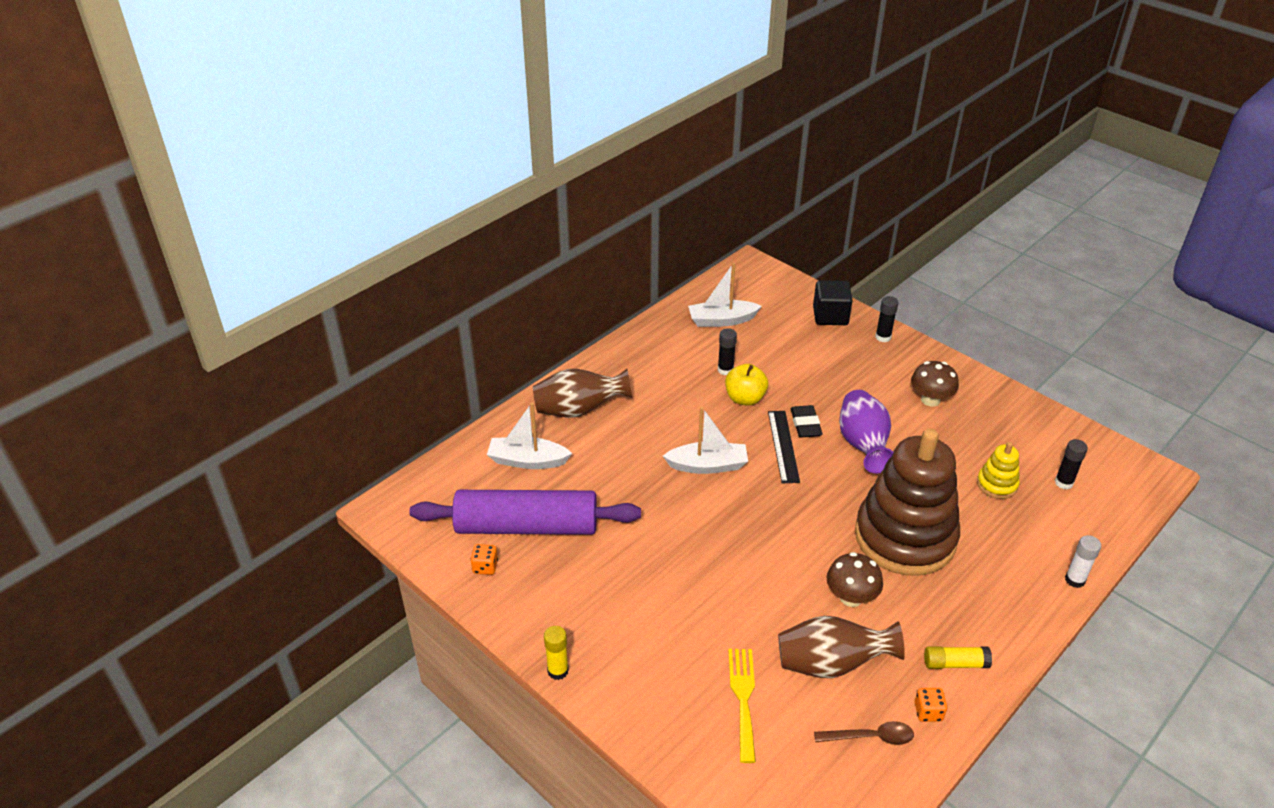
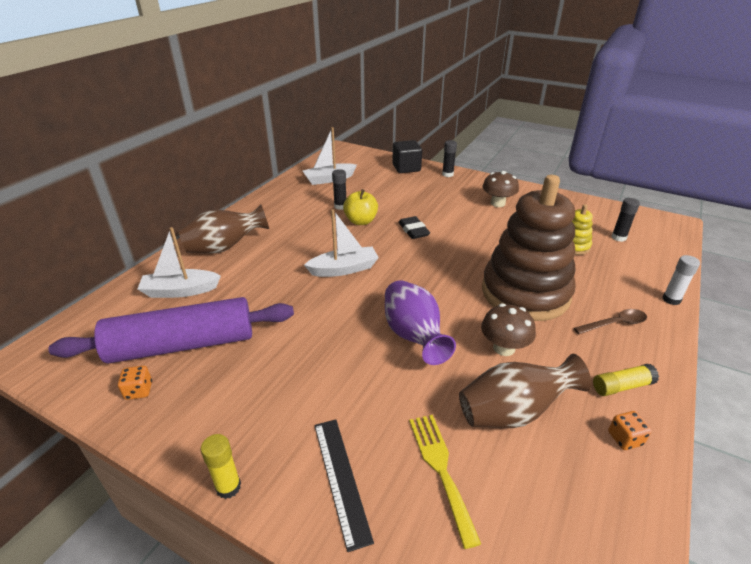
camera: 15 degrees left, 5 degrees down
(783, 446) = (401, 246): black ruler -> black ruler (341, 479)
(863, 445) = (462, 237): purple vase -> purple vase (413, 336)
(870, 737) = (585, 480): brown spoon -> brown spoon (615, 324)

